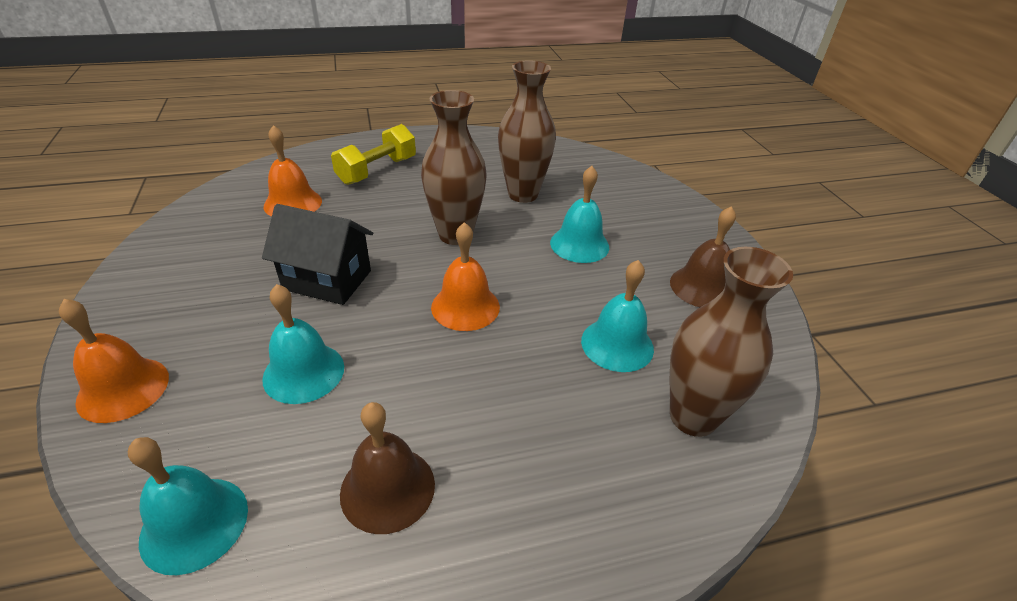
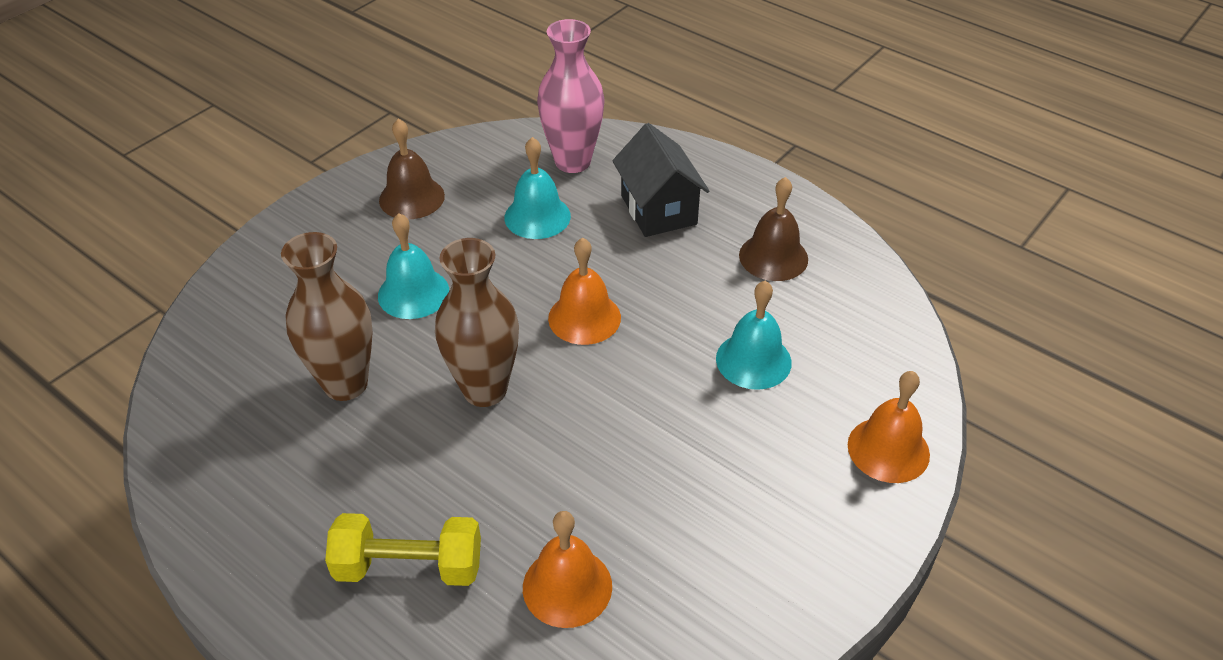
camera: 125 degrees left, 5 degrees up
(194, 524) = (889, 318): turquoise bell -> none
(327, 280) = (652, 433): black house -> black house (658, 210)
(692, 417) = (572, 162): brown vase -> pink vase

